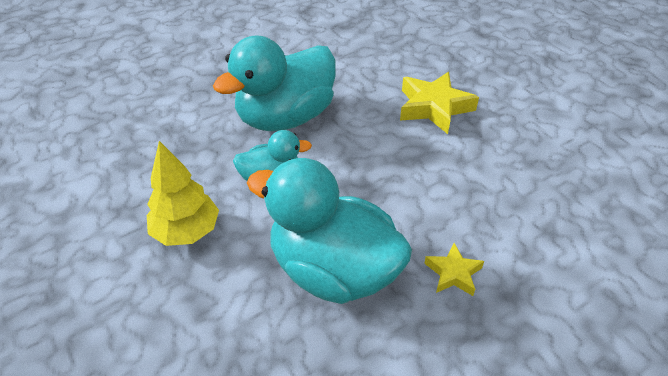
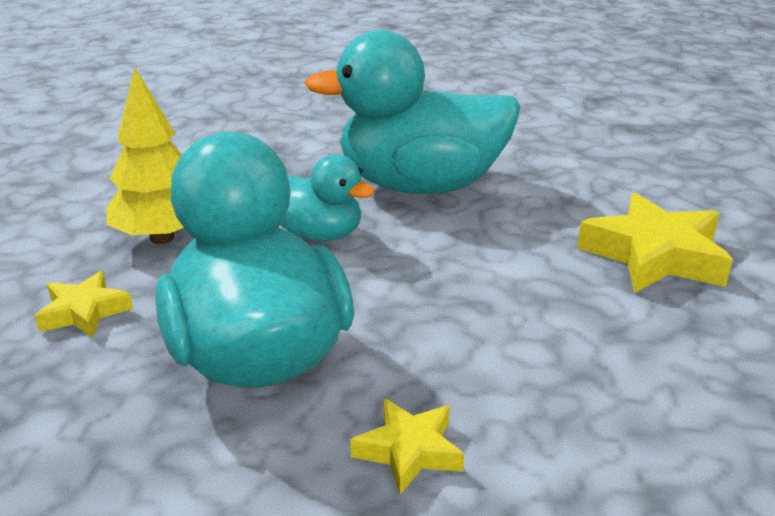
camera: 40 degrees right, 15 degrees down
(210, 306) = (84, 312): none -> yellow star

